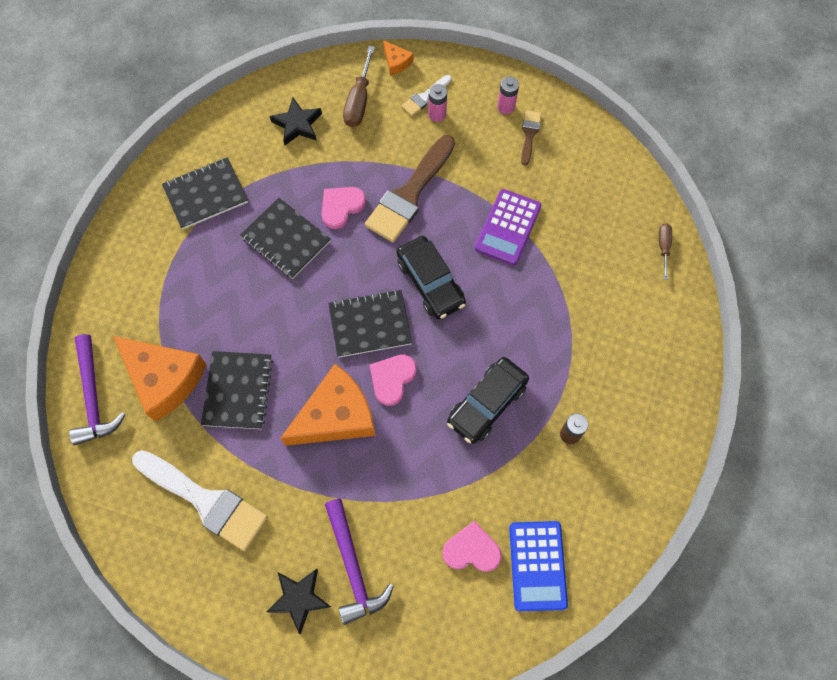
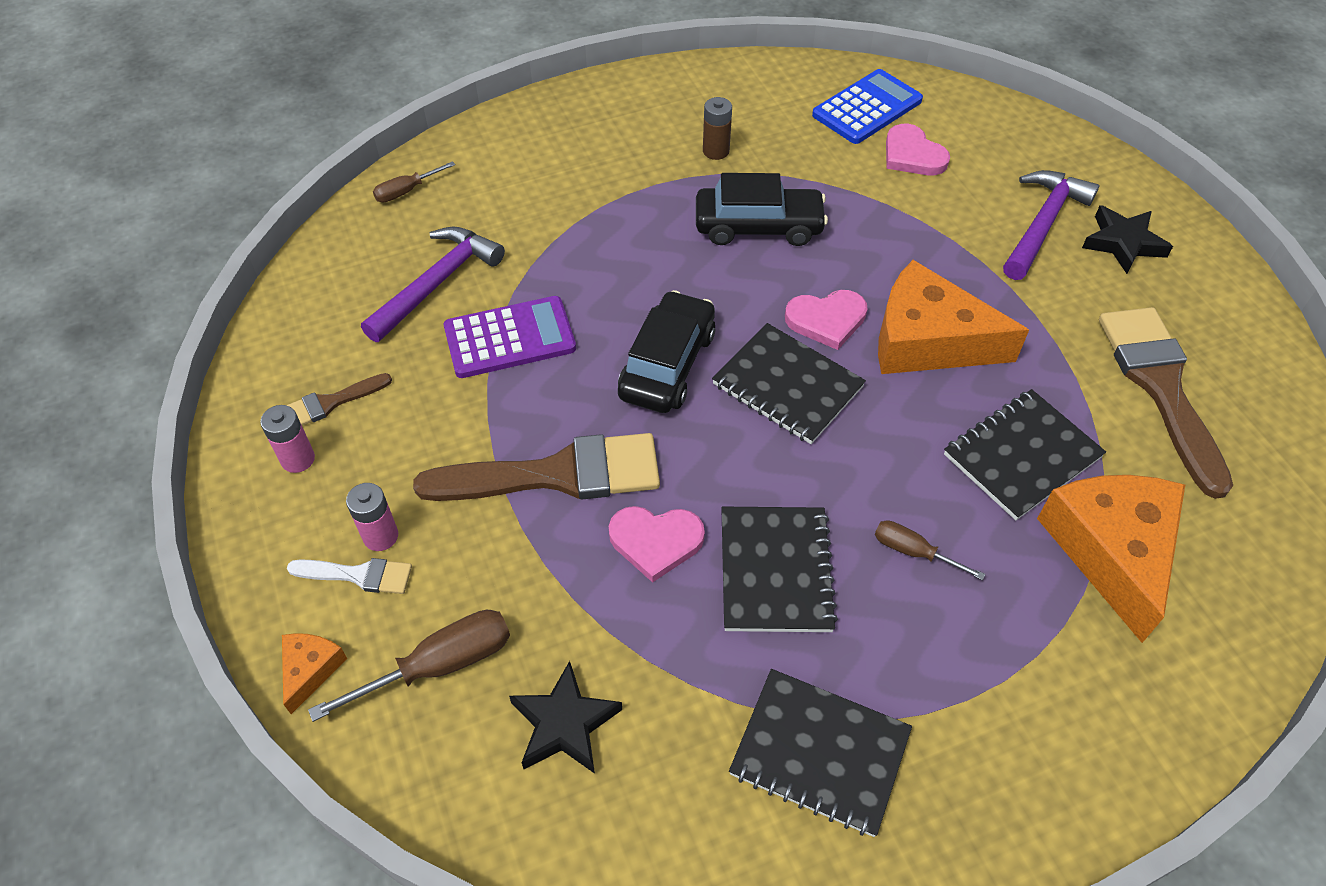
camera: 130 degrees left, 15 degrees down
(94, 397) = (1235, 614): purple hammer -> purple hammer (436, 284)
(206, 501) = (1160, 387): white brush -> brown brush
(242, 299) = (913, 552): none -> brown screwdriver

